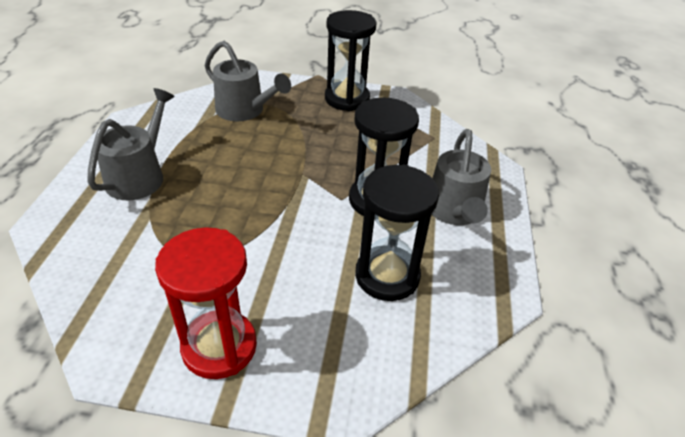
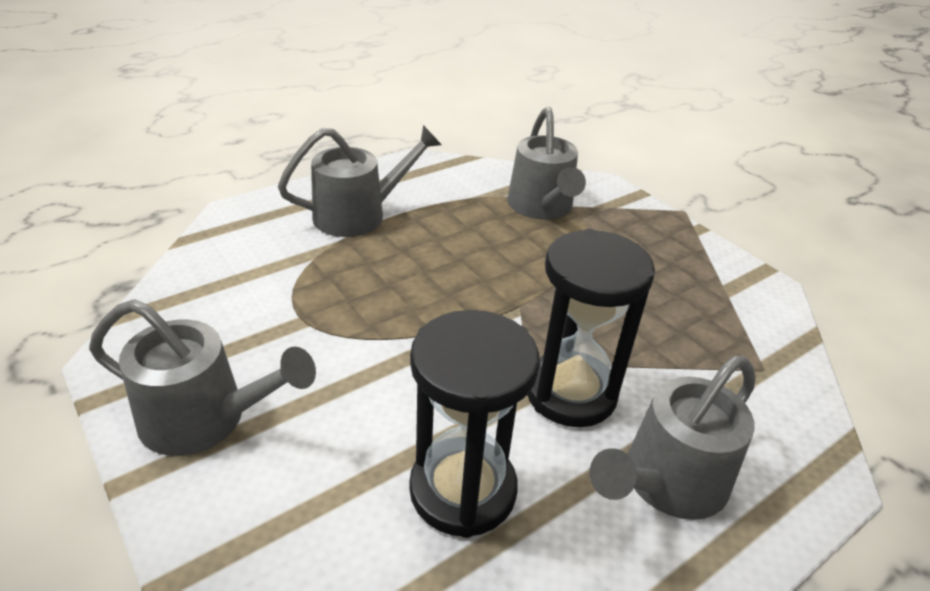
camera: 45 degrees right, 5 degrees down
(219, 346) = (204, 419): red hourglass -> grey watering can
(347, 99) = (689, 255): black hourglass -> none

